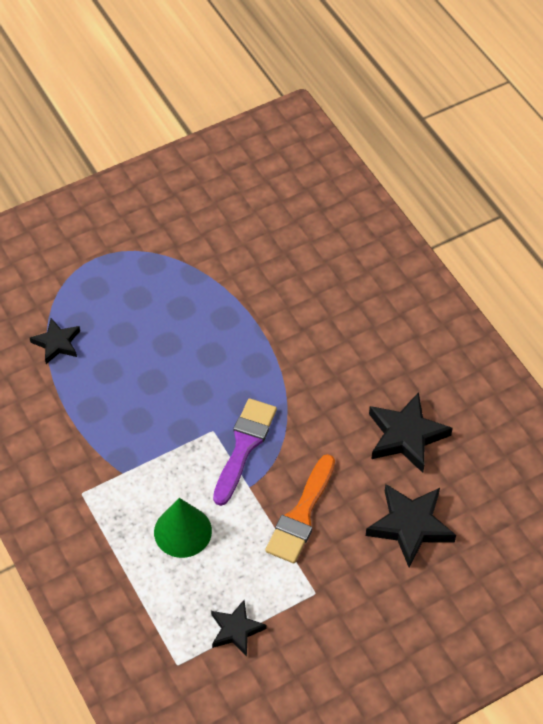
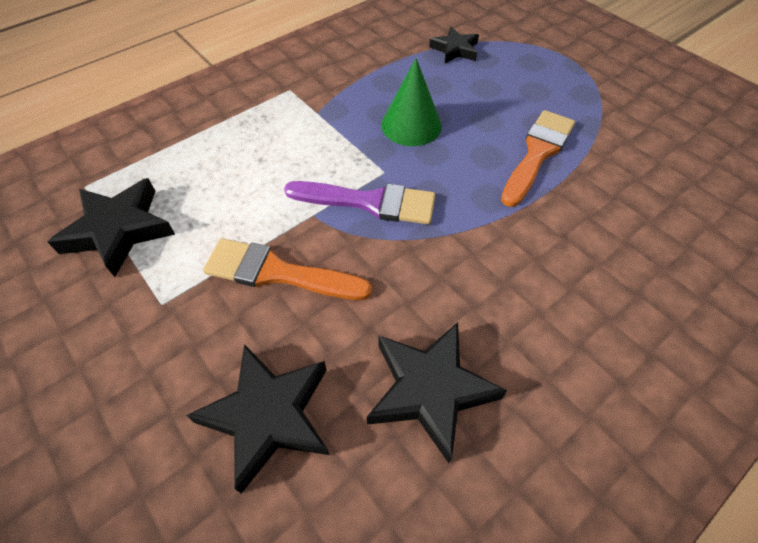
camera: 80 degrees right, 0 degrees up
(182, 531) = (249, 166): green cone -> green cone (411, 125)
(216, 319) = (537, 153): none -> orange brush
(236, 630) = (119, 230): black star -> black star, size x1.61

